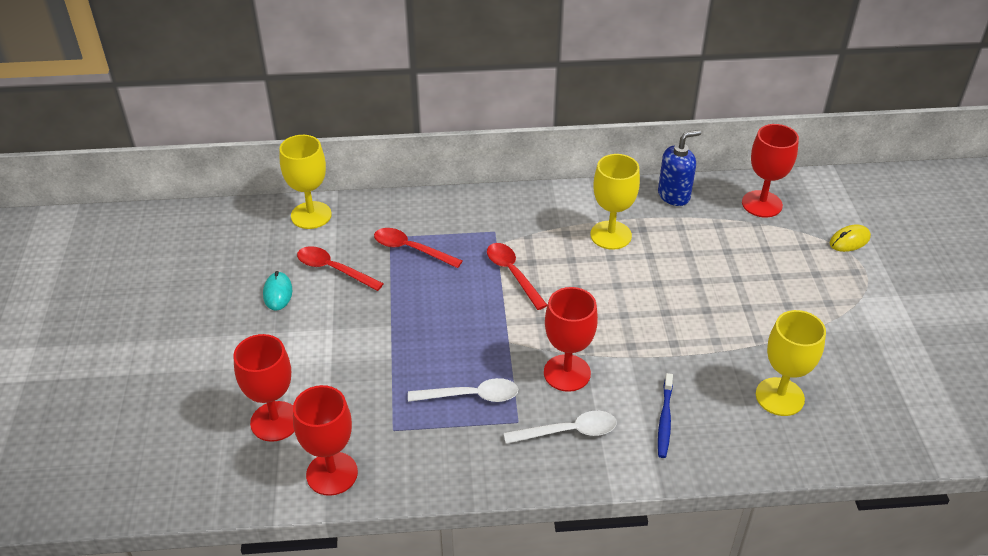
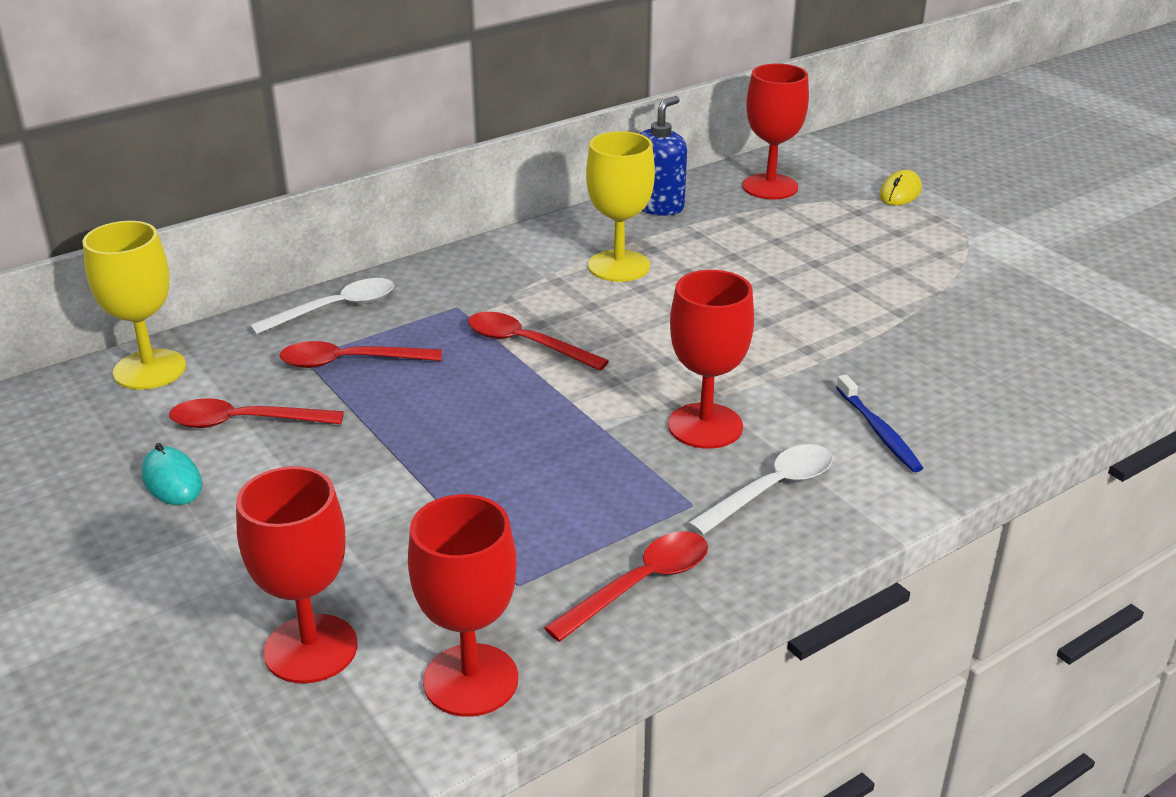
camera: 30 degrees left, 10 degrees down
(451, 458) = (640, 585): none -> red spoon
(471, 396) = (598, 499): white spoon -> white spoon (335, 309)
(779, 397) = (984, 359): yellow goblet -> none

